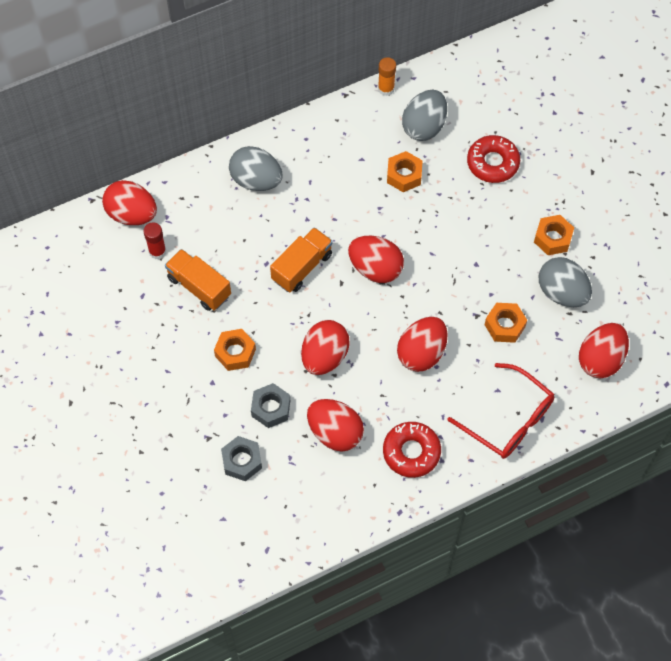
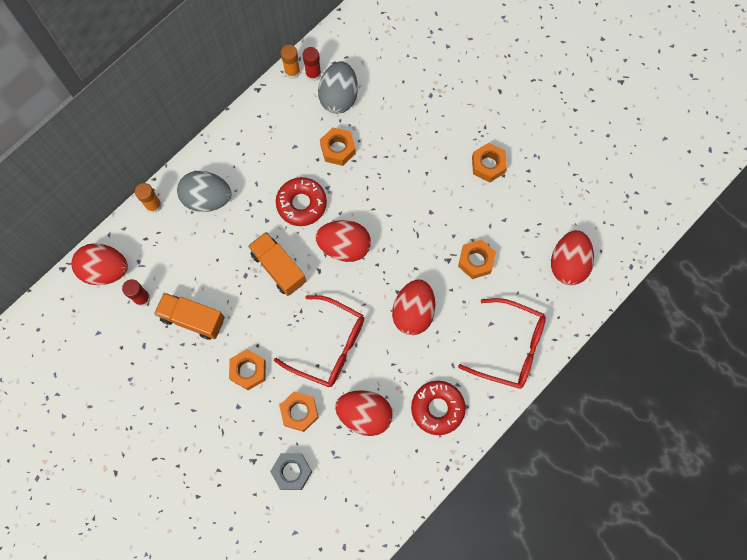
camera: 20 degrees left, 10 degrees up
(201, 170) = (153, 205): none -> orange glue stick
(271, 408) = (299, 412): grey nut -> orange nut
(302, 267) = (278, 268): orange truck -> orange truck turned 60 degrees counterclockwise
(324, 357) = (329, 346): red egg -> red glasses
(406, 97) = (313, 74): none -> red glue stick
(492, 163) = (411, 111): red donut -> red donut (301, 204)
(562, 292) = (514, 213): grey egg -> none

